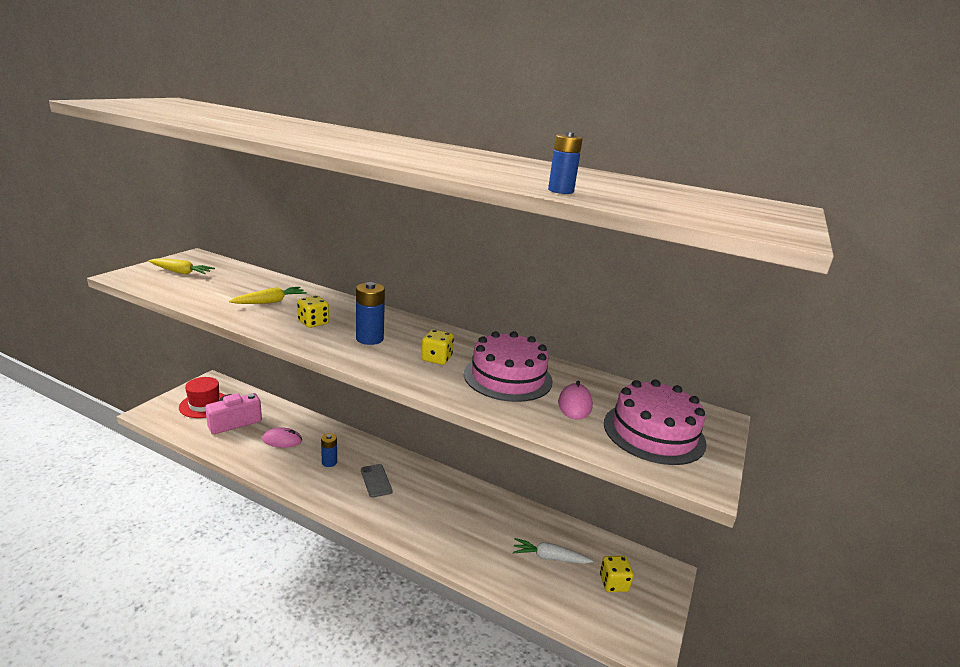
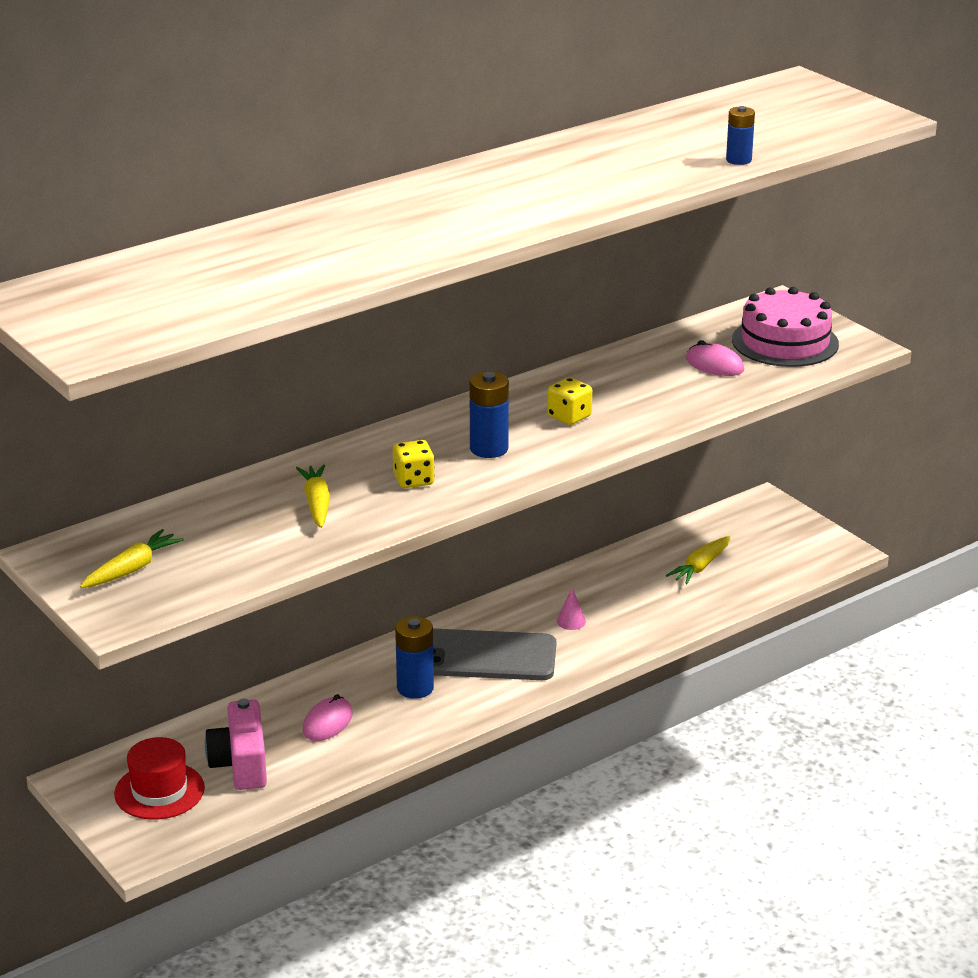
camera: 60 degrees left, 5 degrees up
(329, 462) = (415, 688): blue battery -> blue battery, size x1.53
(376, 481) = (484, 656): grey phone -> grey phone, size x2.07
(437, 508) = (571, 621): none -> pink cone
(508, 377) = (638, 385): pink cake -> none
(549, 557) = (700, 567): white carrot -> yellow carrot
(613, 583) = (758, 539): yellow dice -> none

